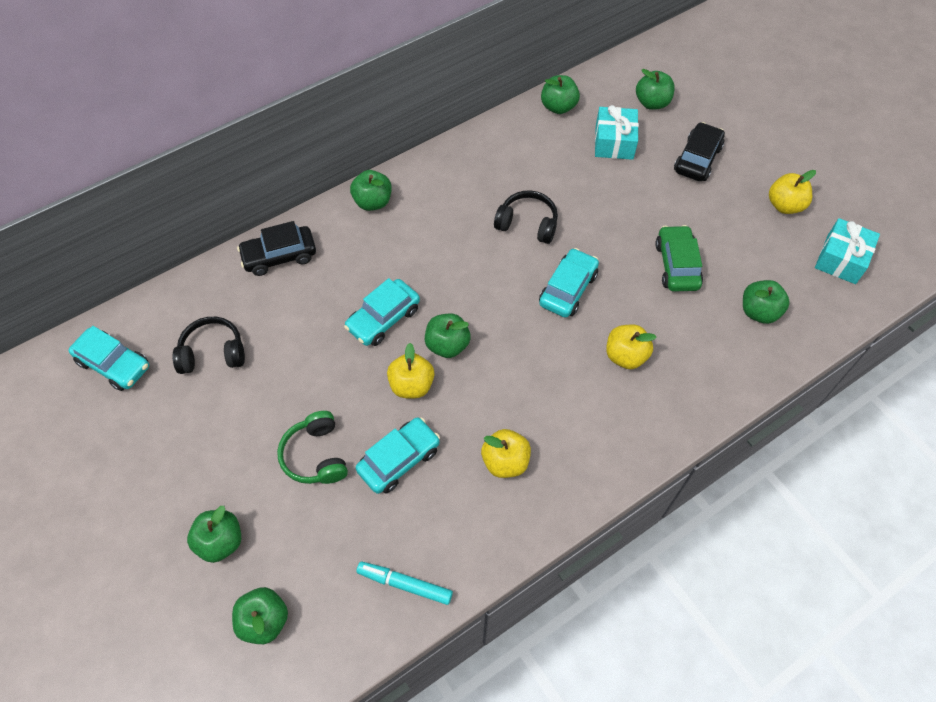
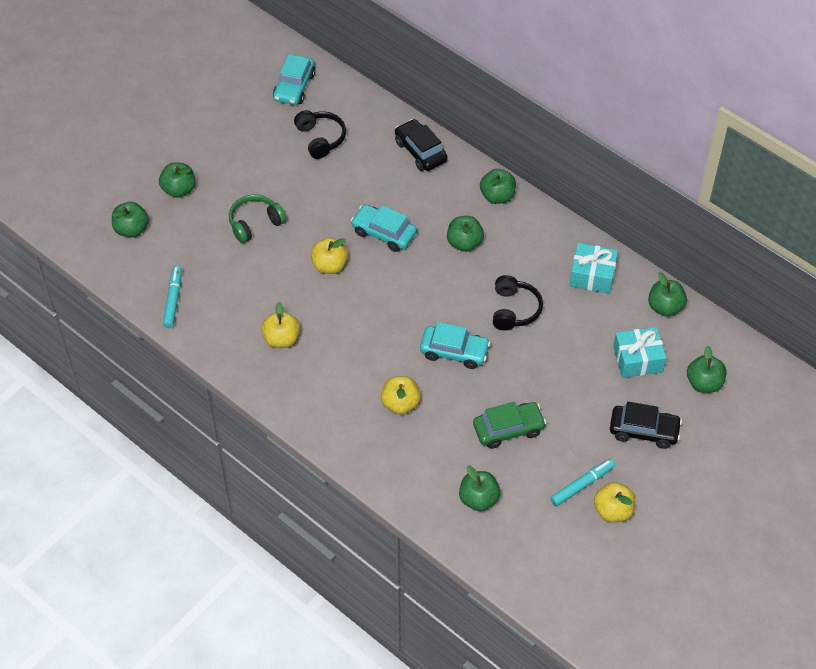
camera: 75 degrees right, 5 degrees down
(399, 460) = (265, 273): turquoise car -> none
(447, 345) = (372, 280): green apple -> green apple (464, 243)
(752, 221) = (582, 485): none -> turquoise marker
(841, 259) = (563, 563): turquoise gift -> turquoise gift (592, 275)

